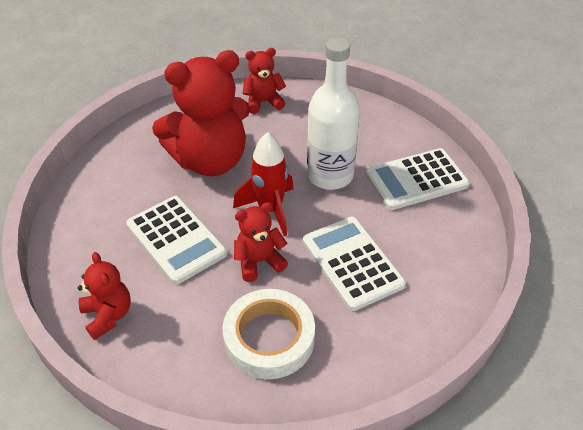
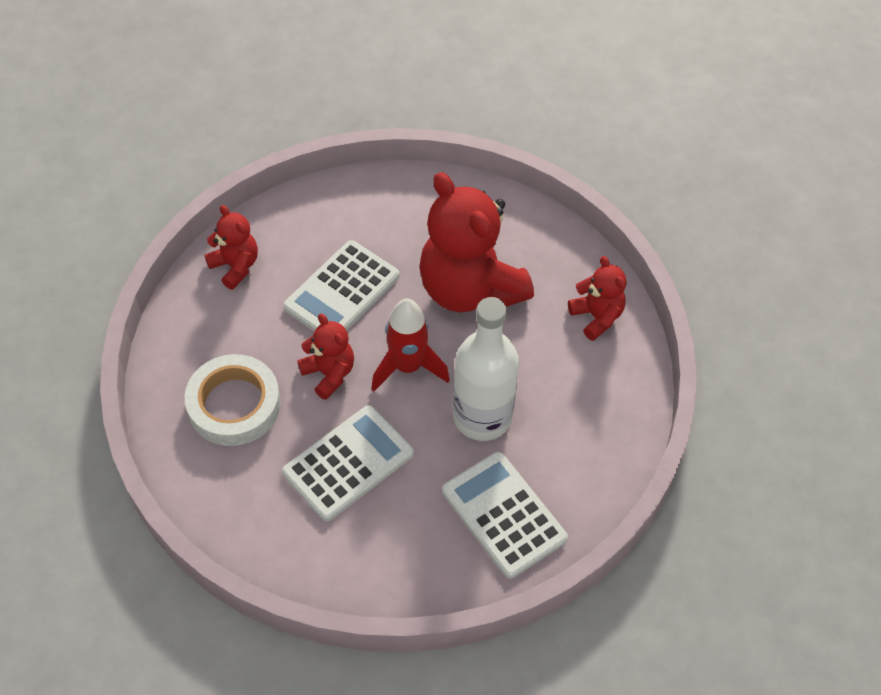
camera: 75 degrees right, 10 degrees up
(108, 315) = (235, 266): red teddy bear -> red teddy bear turned 90 degrees counterclockwise

